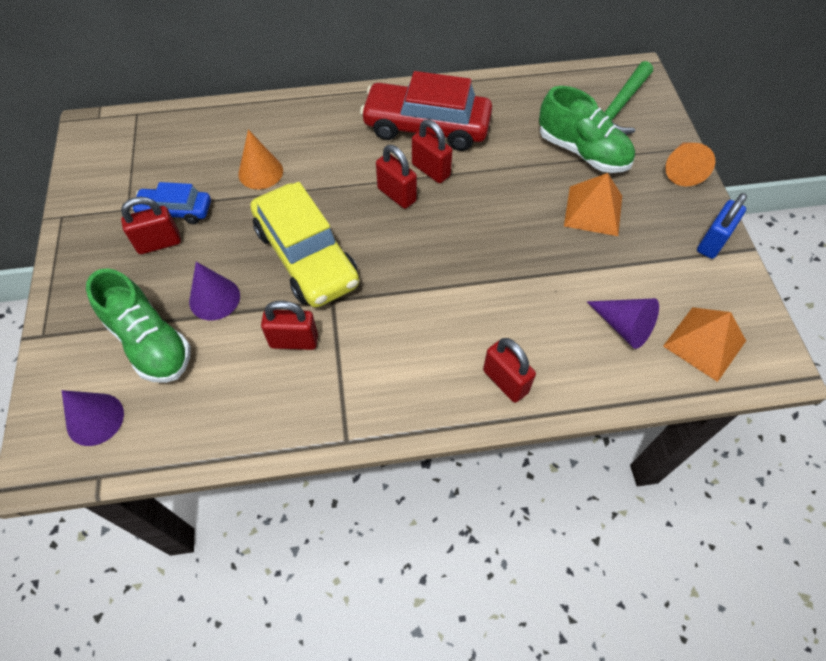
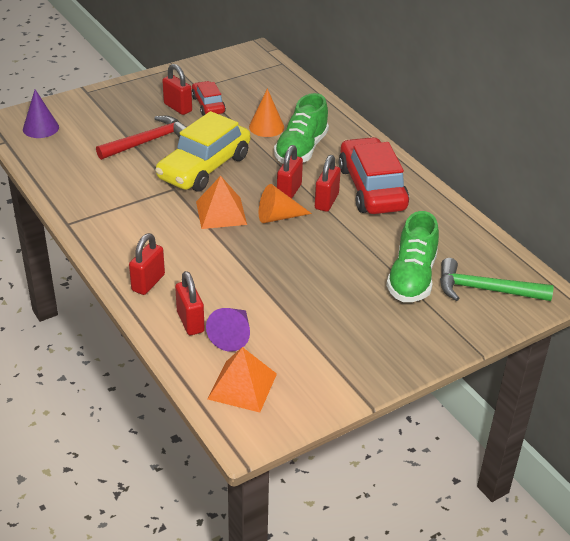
camera: 65 degrees right, 20 degrees down
(150, 342) = (101, 129): green shoe -> green shoe (301, 150)
(175, 211) = (208, 105): blue car -> red car
(214, 298) = (147, 141): purple cone -> red hammer
(294, 341) = (132, 182): red padlock -> red padlock (190, 322)
(593, 210) = (346, 297): orange pyramid -> orange pyramid (221, 213)
(682, 169) = (438, 345): orange cone -> orange cone (278, 217)
(712, 242) = (359, 377): blue padlock -> none

